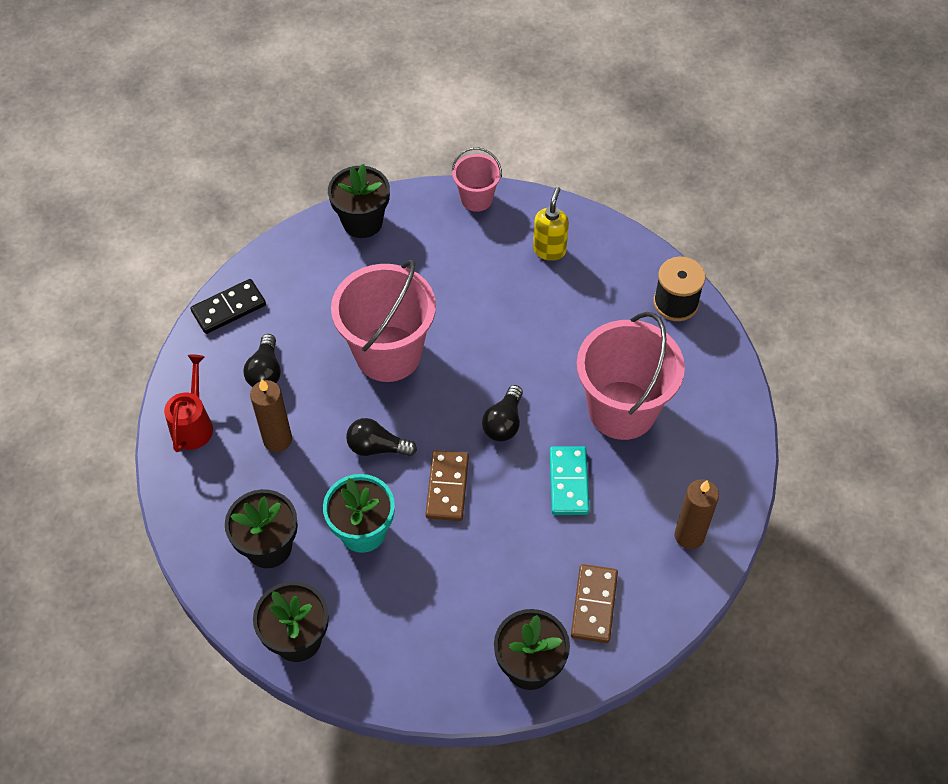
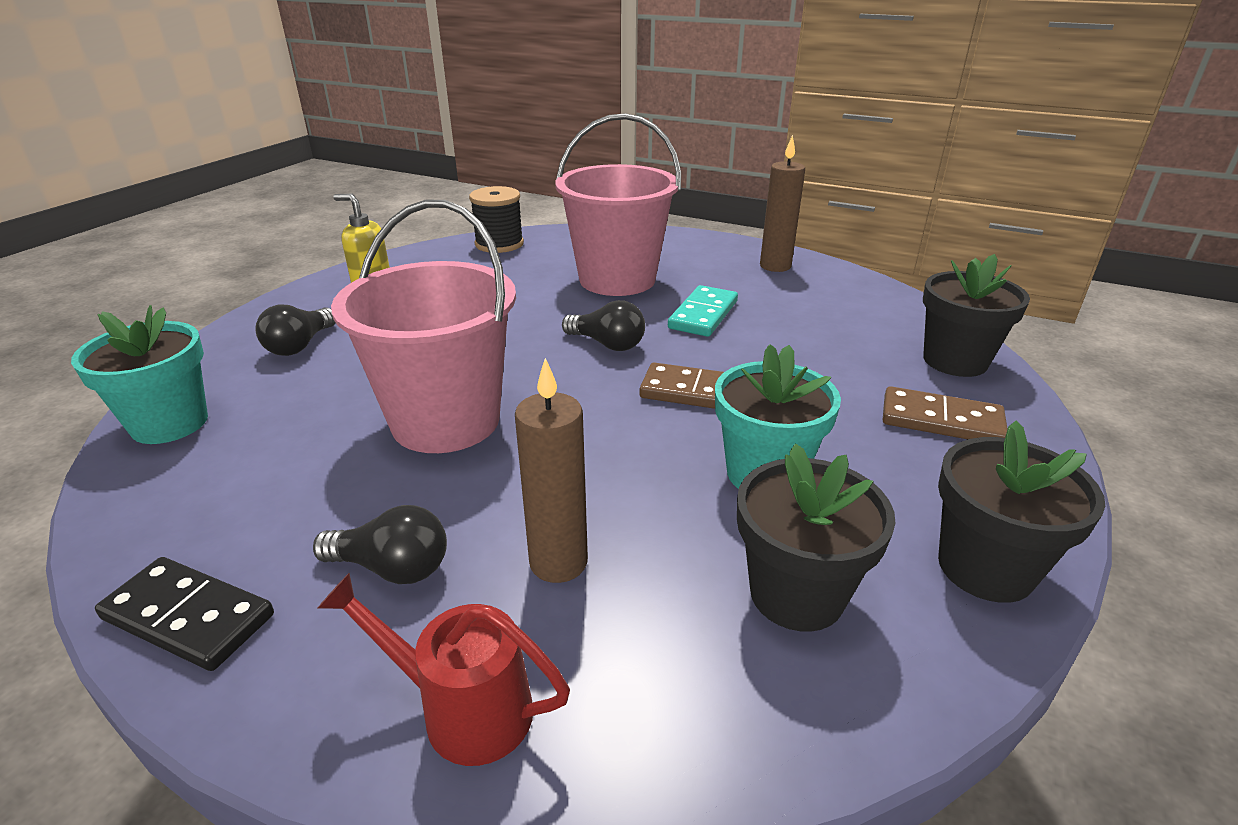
camera: 80 degrees left, 25 degrees down
(229, 308) = (189, 616): black domino -> black domino turned 45 degrees counterclockwise
(362, 222) = (170, 423): black flower pot -> turquoise flower pot
(377, 447) = (612, 446): black light bulb -> black light bulb (300, 345)
(476, 199) = (243, 329): pink bucket -> none
(569, 482) = (703, 315): turquoise domino -> turquoise domino turned 75 degrees counterclockwise
(594, 605) = (862, 317): brown domino -> brown domino (941, 420)

